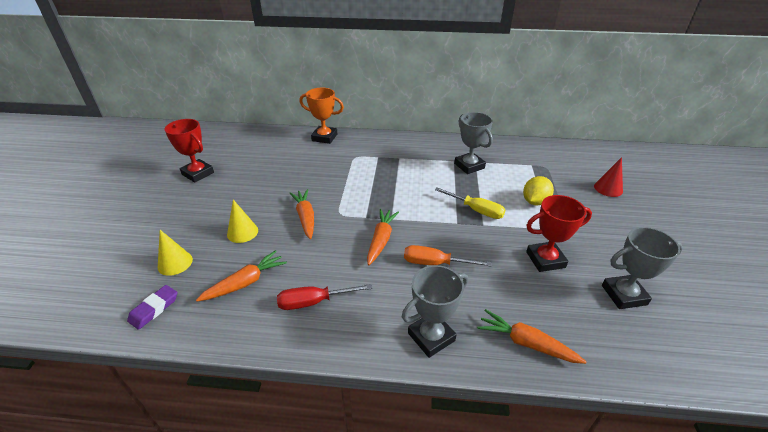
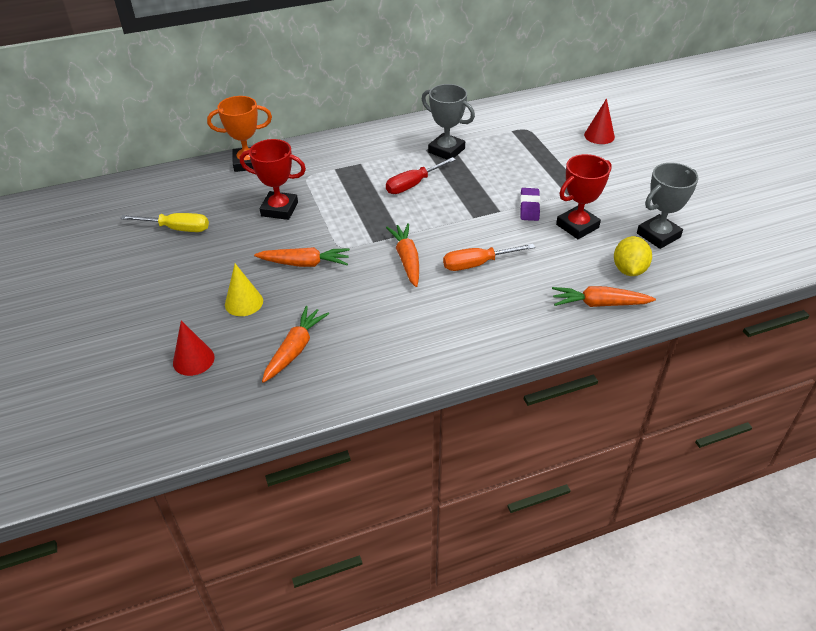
camera: 25 degrees left, 5 degrees up
(154, 309) = (216, 409): purple eraser -> purple eraser (529, 207)
(175, 263) = (193, 360): yellow cone -> red cone
(198, 173) = (118, 256): red trophy -> red trophy (279, 209)
(305, 217) = (304, 263): orange carrot -> orange carrot turned 135 degrees clockwise
(313, 302) = (382, 341): red screwdriver -> red screwdriver (412, 185)
(431, 337) = (516, 329): grey trophy -> none
(476, 210) = (485, 198): yellow screwdriver -> yellow screwdriver (178, 229)
(535, 201) = (537, 171): yellow lemon -> yellow lemon (629, 270)

